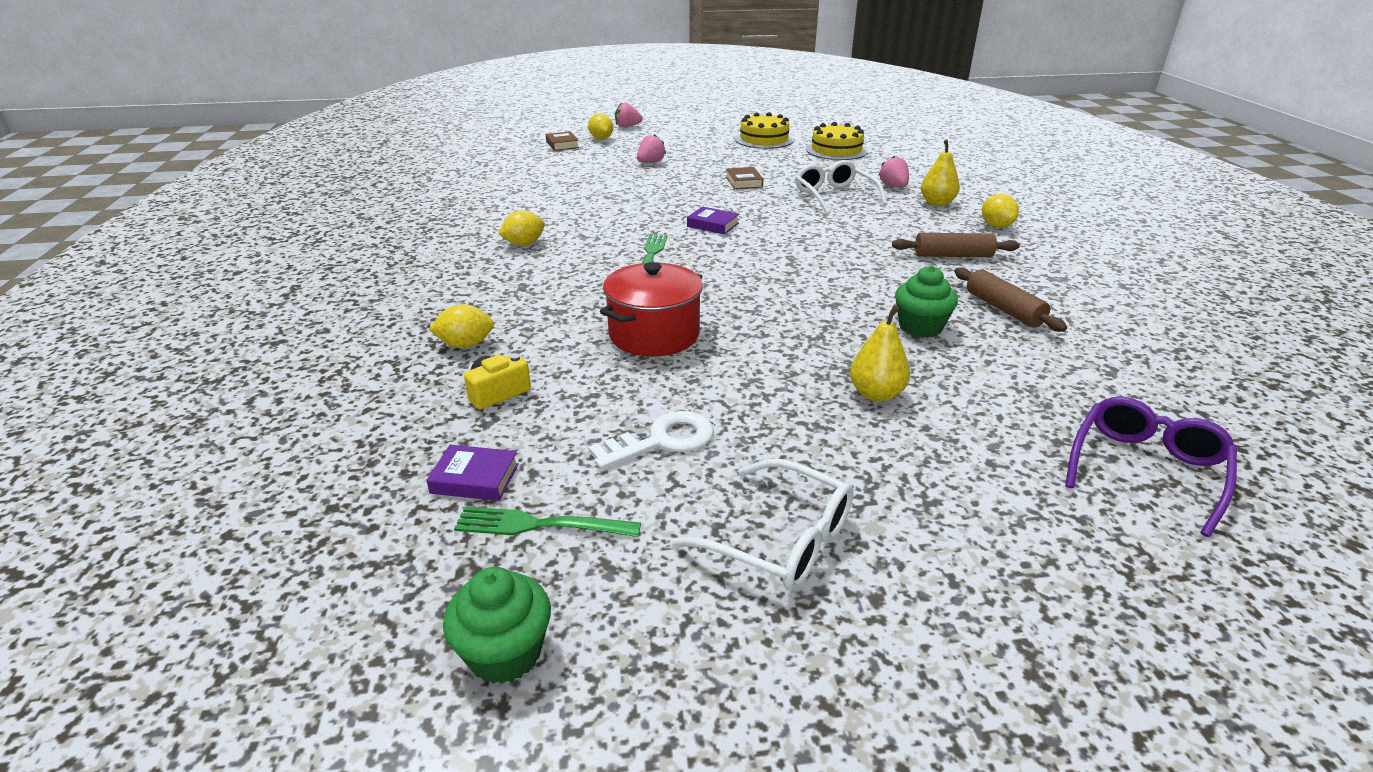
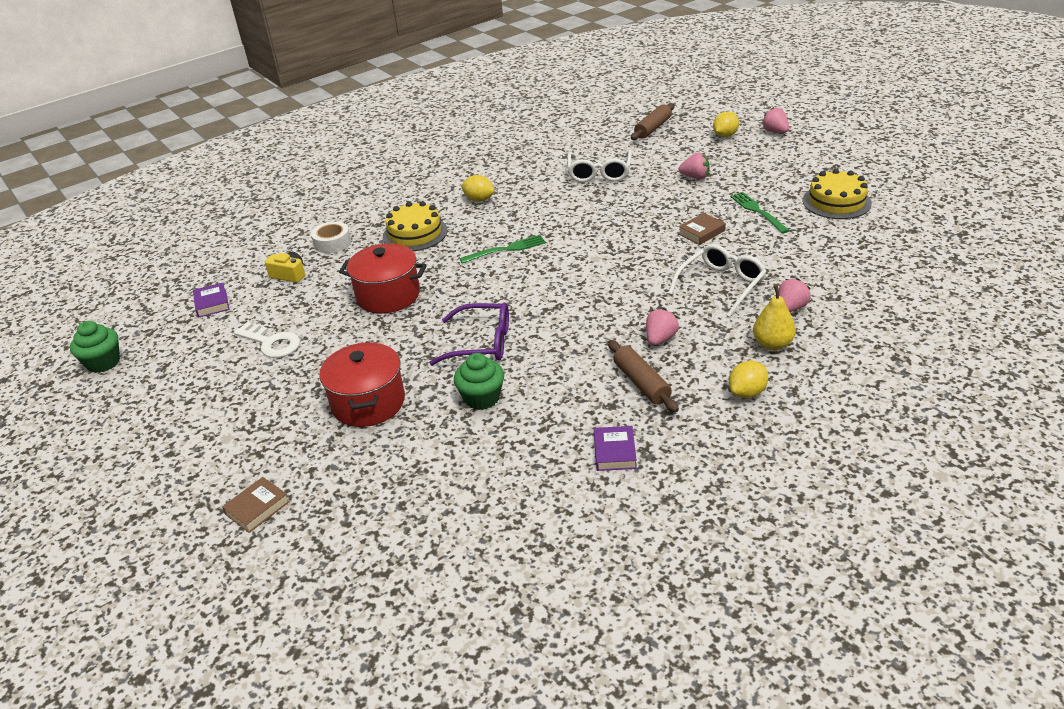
camera: 65 degrees right, 5 degrees up
(465, 345) = (332, 243): yellow lemon -> white tape
(540, 525) = (185, 336): green fork -> green fork (757, 211)
(562, 144) = (687, 128): brown book -> brown book (257, 508)
(713, 225) = (587, 252): purple book -> purple book (614, 452)
(780, 540) = (202, 410): white glasses -> white glasses (599, 173)
(836, 150) = (860, 248): yellow cake -> yellow cake (415, 234)
(876, 394) = (368, 403): yellow pear -> red pot
(892, 233) = (660, 339): none -> pink strawberry
(1003, 309) = (549, 433): brown rolling pin -> brown rolling pin (653, 128)
(1146, 469) = (338, 541): purple glasses -> purple glasses (481, 343)

